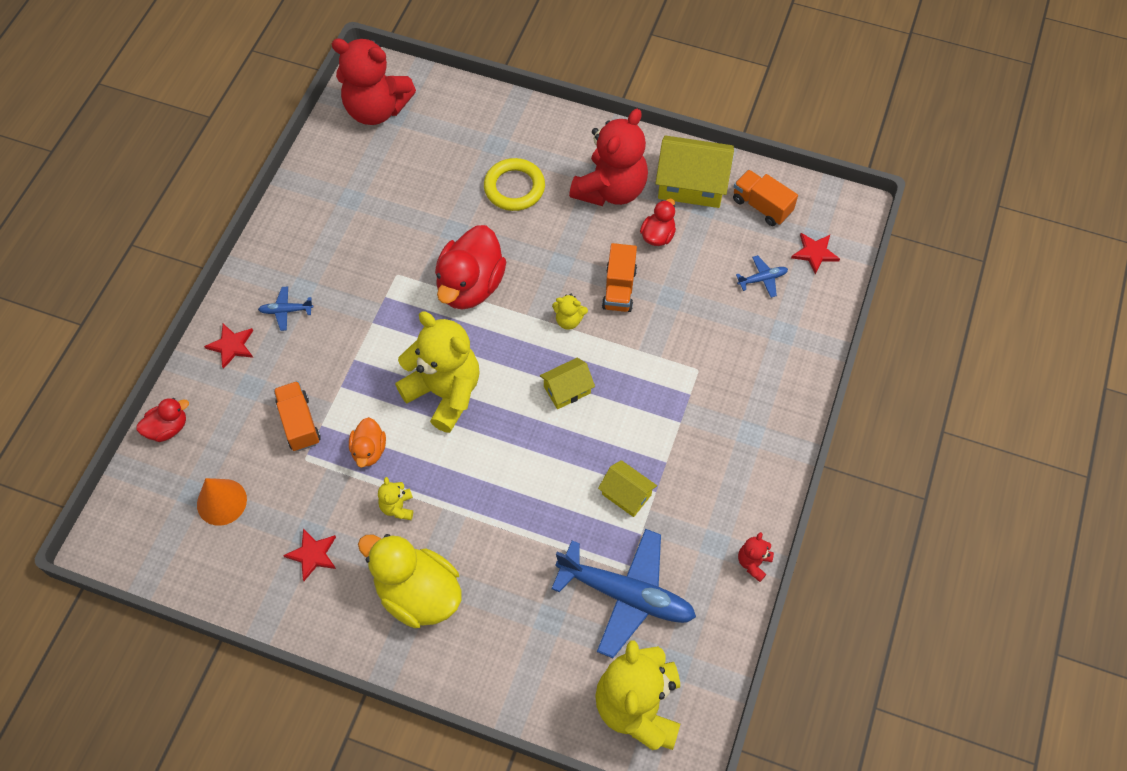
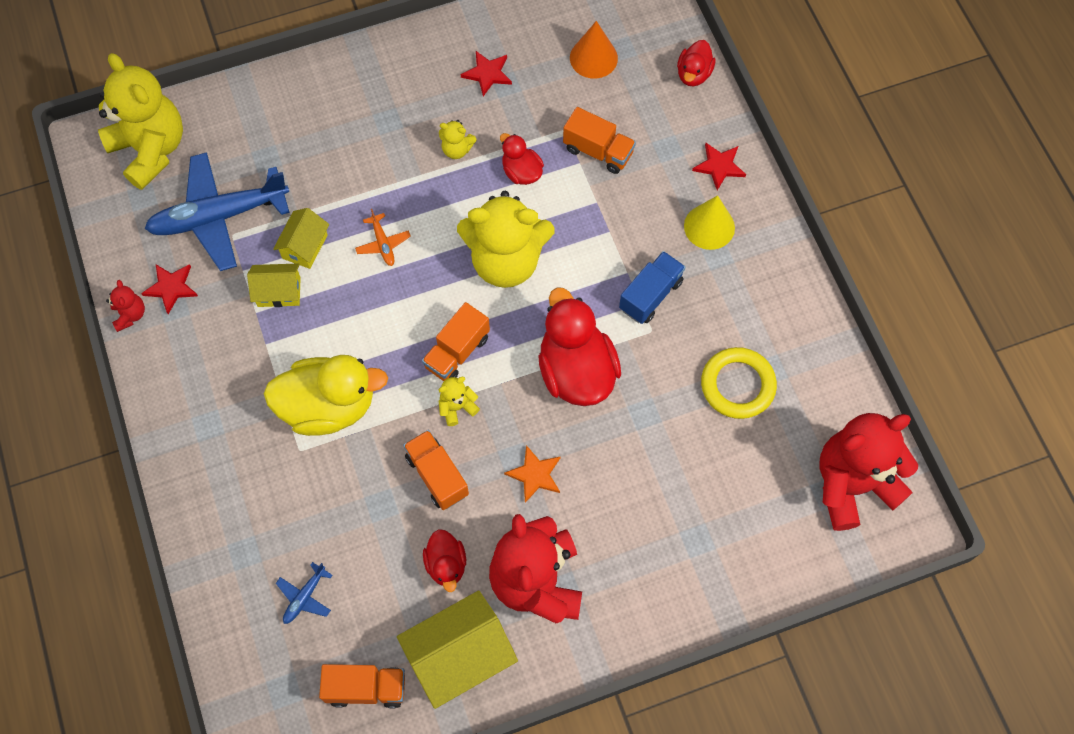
camera: 140 degrees right, 5 degrees up
(286, 311) = (709, 226): blue plane -> yellow cone
(369, 450) = (521, 172): orange duck -> red duck
(373, 296) = (650, 295): none -> blue truck
(397, 507) = (457, 149): yellow teddy bear -> yellow teddy bear turned 150 degrees clockwise
(418, 593) = (382, 105): yellow duck -> yellow duck (328, 406)
(514, 187) = (632, 505): yellow ring -> yellow ring (737, 385)
(519, 473) = (383, 244): none -> orange plane
(536, 355) = (457, 352): none -> orange truck
(557, 245) = (535, 475): none -> orange star
(567, 390) = (403, 342): yellow house -> yellow house (305, 246)
(814, 253) = (271, 672): red star -> red star (171, 287)

